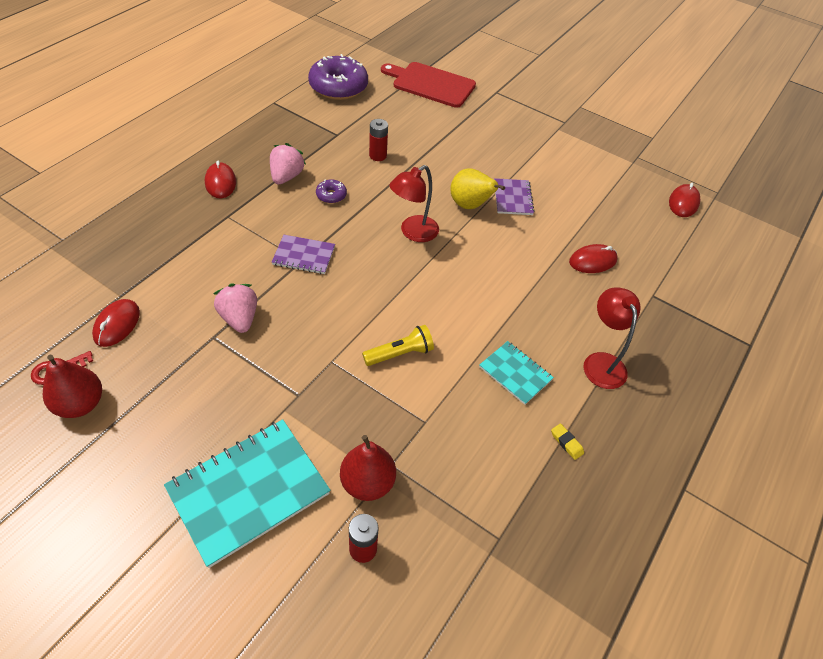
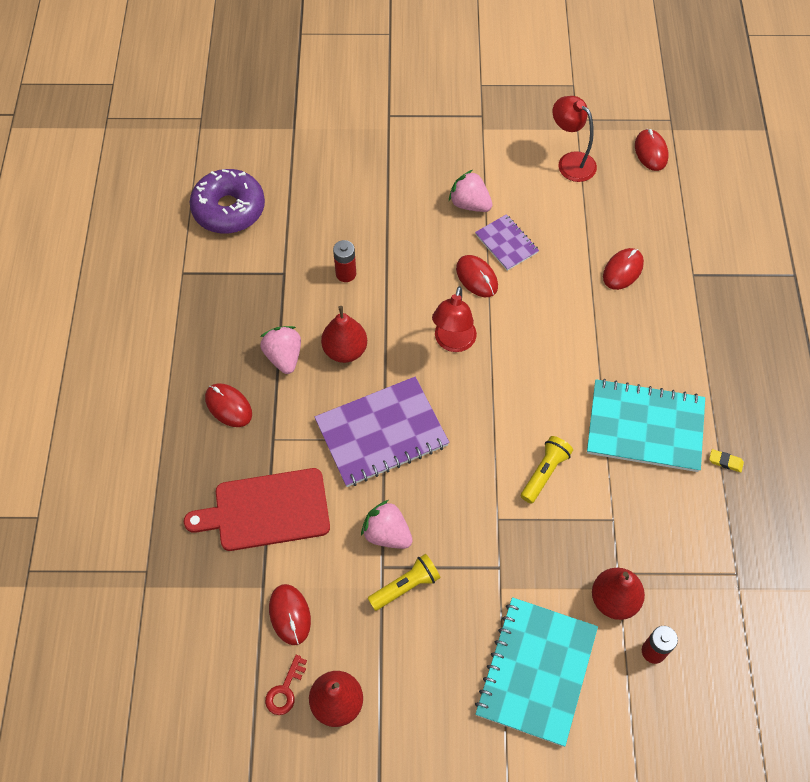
camera: 30 degrees left, 10 degrees up
(215, 361) = (406, 586): none -> yellow flashlight
(304, 256) = (381, 433): purple notebook -> purple notebook, size x1.87
(331, 195) = (345, 350): purple donut -> red pear
(431, 84) = (317, 145): red cutting board -> red cutting board (267, 510)
(470, 205) = (476, 277): yellow pear -> red mouse
(507, 163) = (469, 204): none -> pink strawberry
(515, 373) = (645, 427): turquoise notebook -> turquoise notebook, size x1.87
(601, 362) = (699, 370): red lamp -> red lamp (570, 162)

